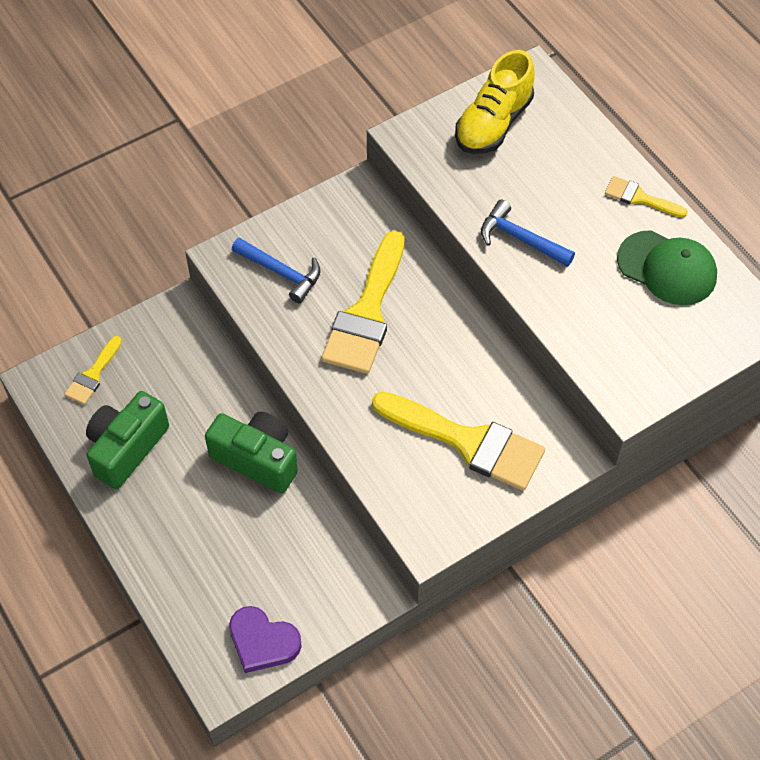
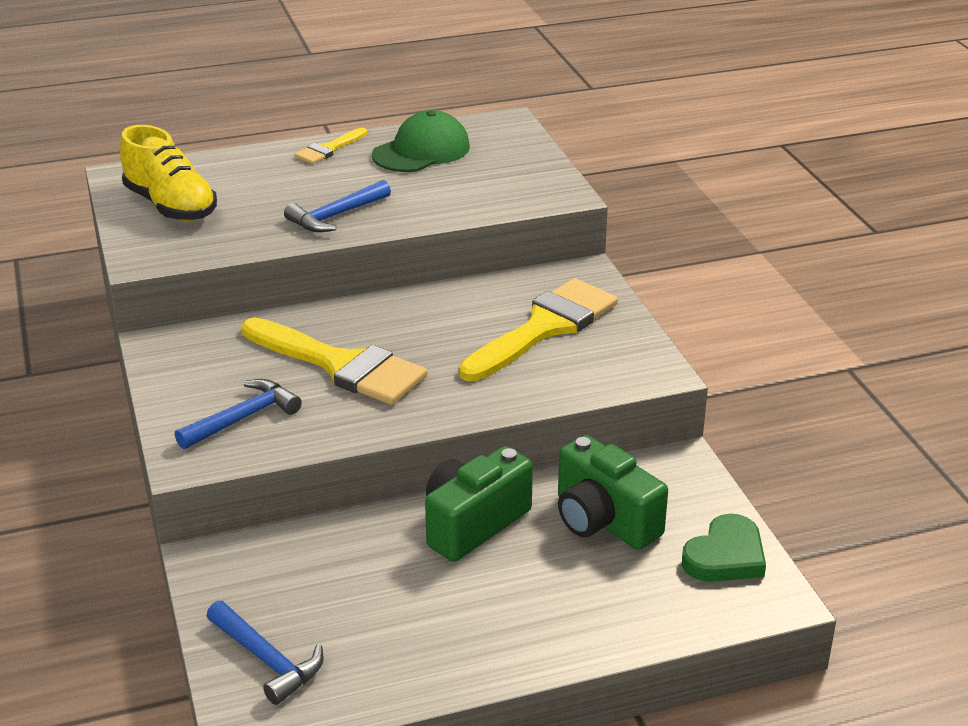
camera: 75 degrees left, 25 degrees down
(93, 375) = (267, 660): yellow brush -> blue hammer
(127, 448) = (405, 640): green camera -> green camera (603, 520)
(263, 641) = (725, 556): purple heart -> green heart

